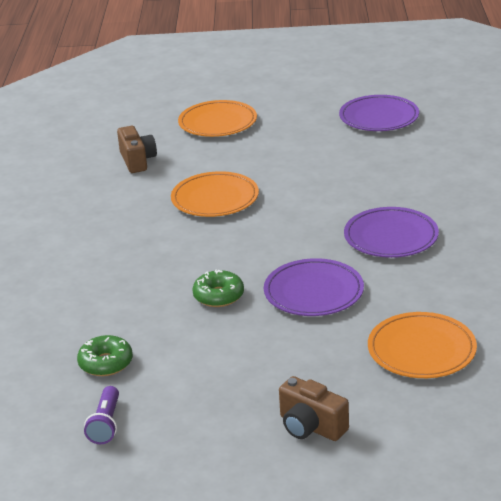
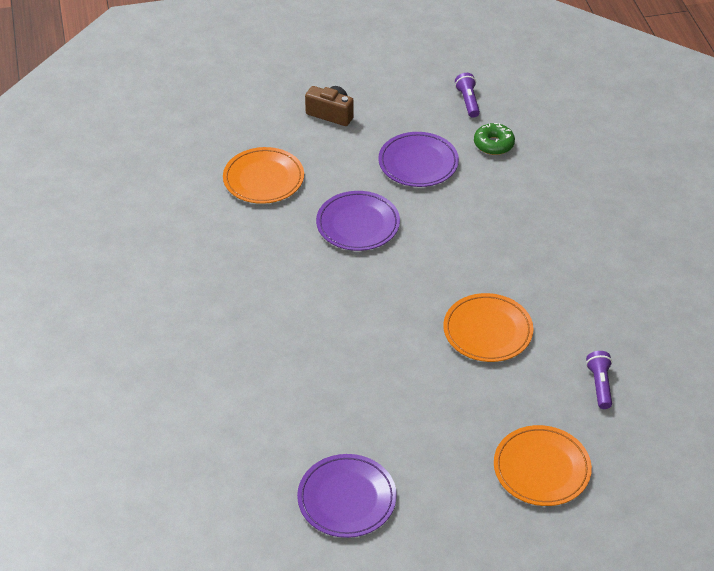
camera: 165 degrees right, 15 degrees up
(137, 161) = (599, 385): brown camera -> purple flashlight
(218, 296) = (435, 212): green donut -> none
(391, 237) = (303, 294): purple plate -> purple plate (418, 163)

